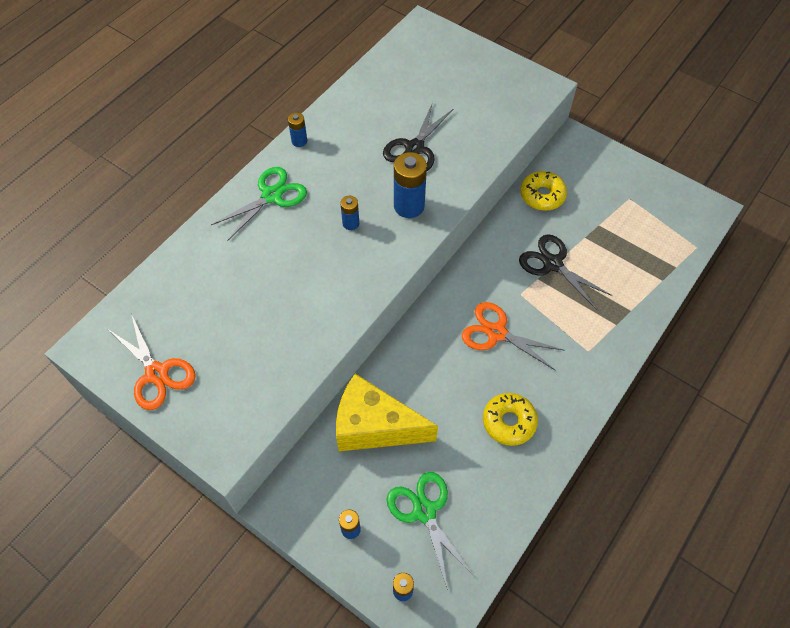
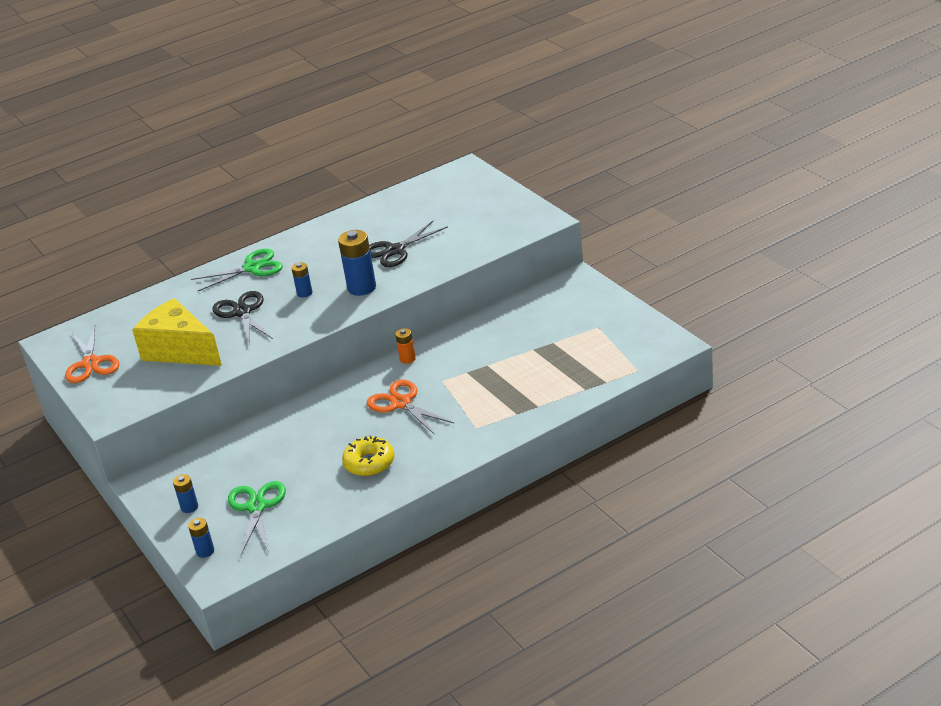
camera: 25 degrees right, 25 degrees down
(299, 141) = (300, 235): blue battery -> none
(374, 426) = (253, 447): yellow cheese -> yellow cheese (180, 351)
(470, 272) = (407, 359): none -> orange battery
(542, 195) = (513, 315): yellow donut -> none
(553, 264) = (488, 364): black scissors -> black scissors (242, 312)

